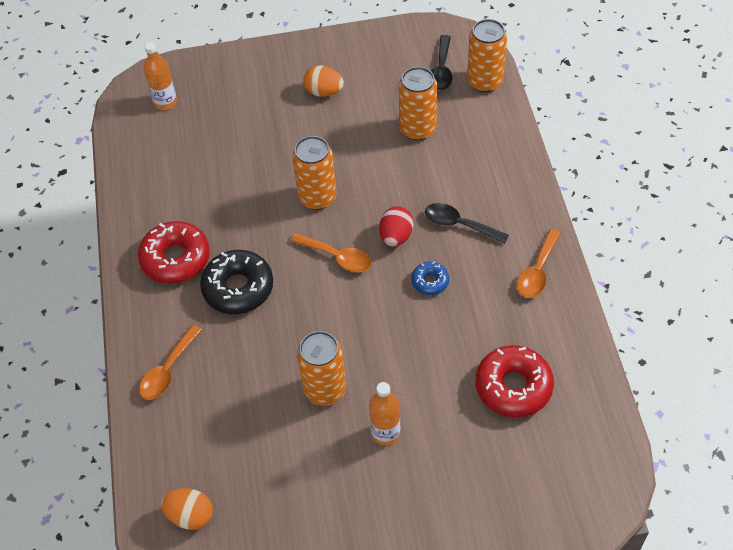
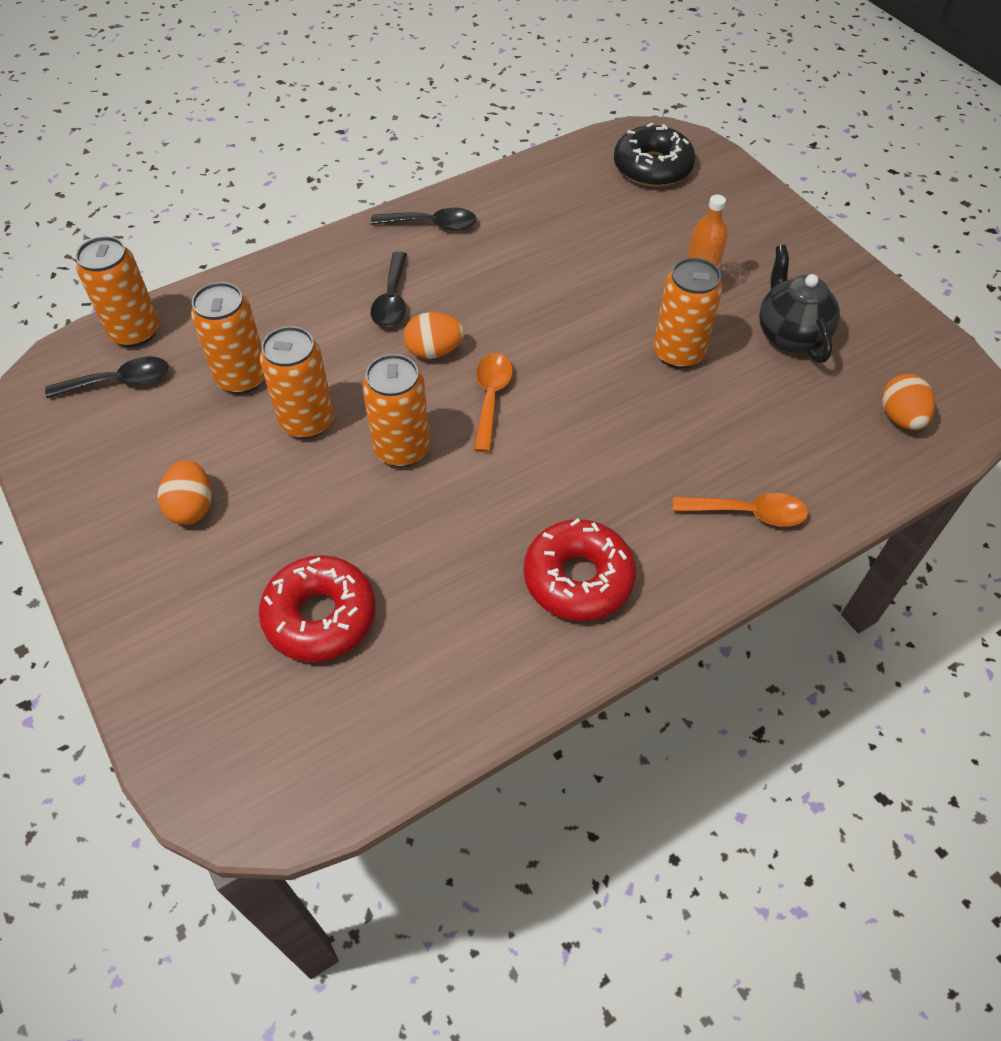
camera: 115 degrees left, 0 degrees up
(165, 102) = (267, 736): orange bottle -> none
(238, 288) = (588, 484): black donut -> black donut (652, 167)
(306, 479) = (790, 335): none -> black teapot
(364, 155) = (307, 421): none -> orange can
(396, 236) = (434, 351): red egg -> orange egg
(430, 281) = (487, 304): blue donut -> none
(513, 386) = (585, 213): red donut -> red donut (320, 616)
(537, 271) = (431, 224): orange spoon -> black spoon

